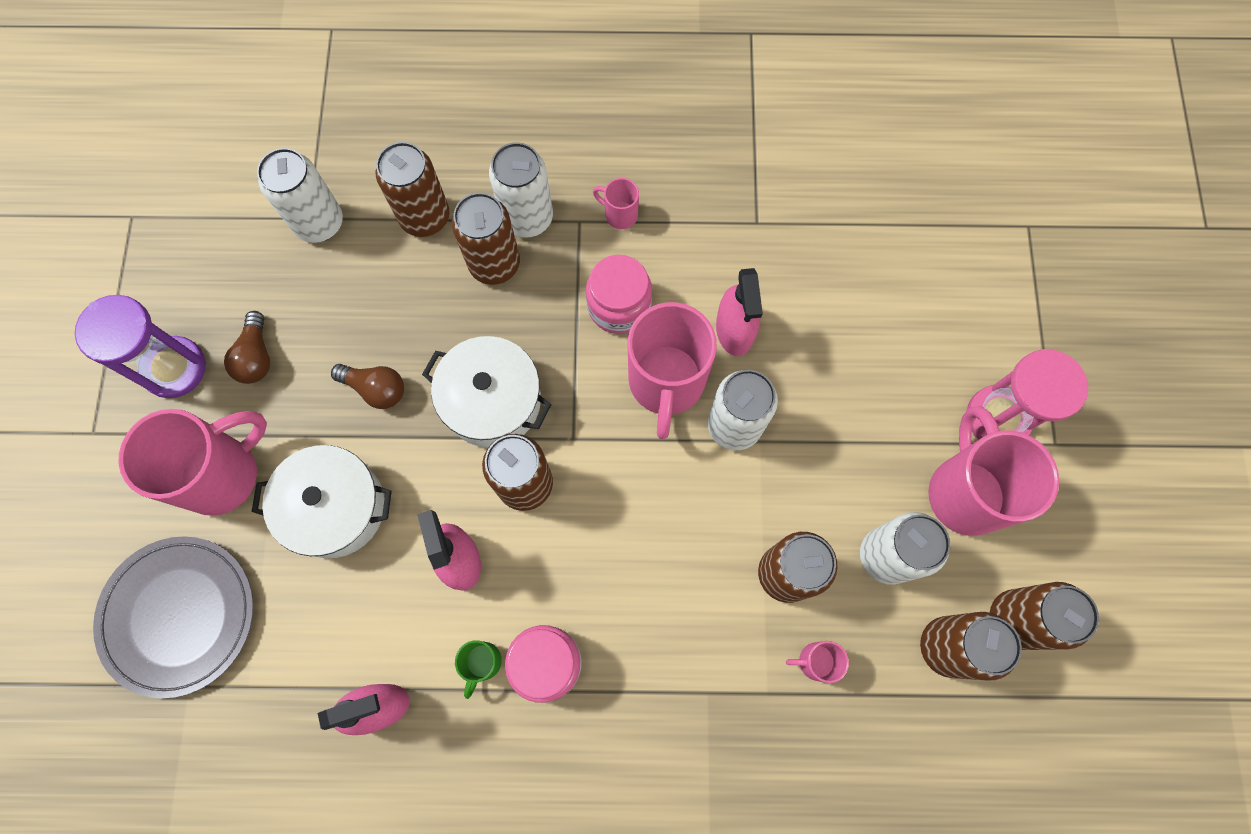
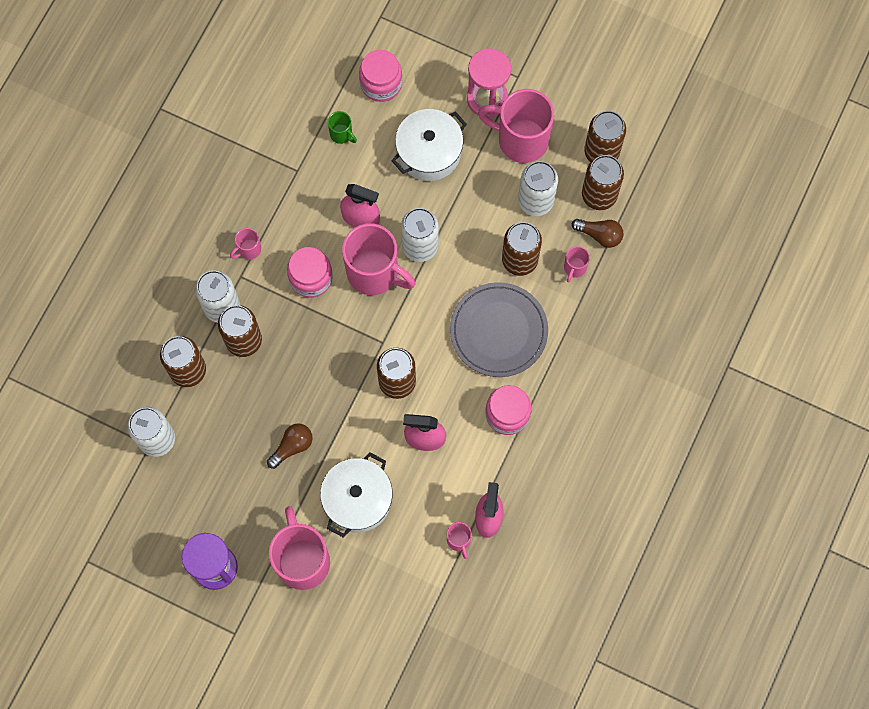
camera: 65 degrees left, 0 degrees up
(179, 616) = (380, 616): grey plate -> grey plate (498, 331)
(256, 356) = (233, 513): brown light bulb -> brown light bulb (599, 235)
(328, 678) = (459, 540): none -> pink mug
(482, 663) = (491, 449): green mug -> green mug (342, 134)
(492, 401) = (335, 379): white pot -> white pot (429, 152)
(936, 269) = (381, 83): none -> pink jar

